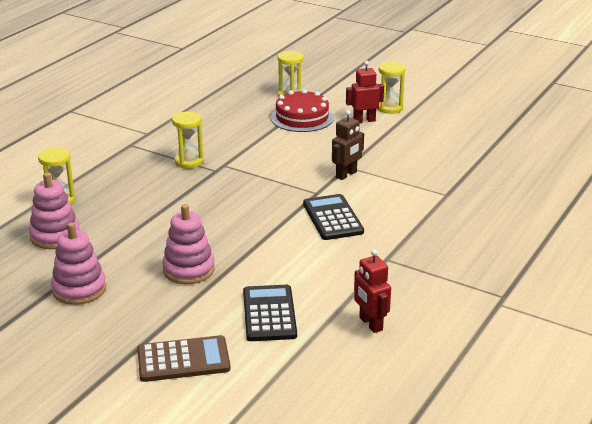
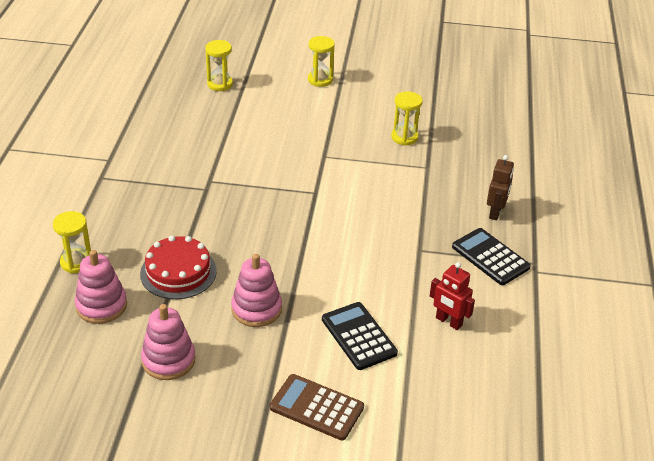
camera: 25 degrees left, 10 degrees up
(183, 360) = (316, 407): brown calculator -> brown calculator turned 120 degrees counterclockwise
(189, 162) = (174, 185): yellow hourglass -> yellow hourglass (404, 137)
(302, 117) = (247, 108): red cake -> red cake (178, 272)
(333, 218) = (347, 217): black calculator -> black calculator (490, 257)
(346, 175) = (329, 165): brown robot -> brown robot (495, 212)
(364, 120) = (306, 99): red robot -> none

